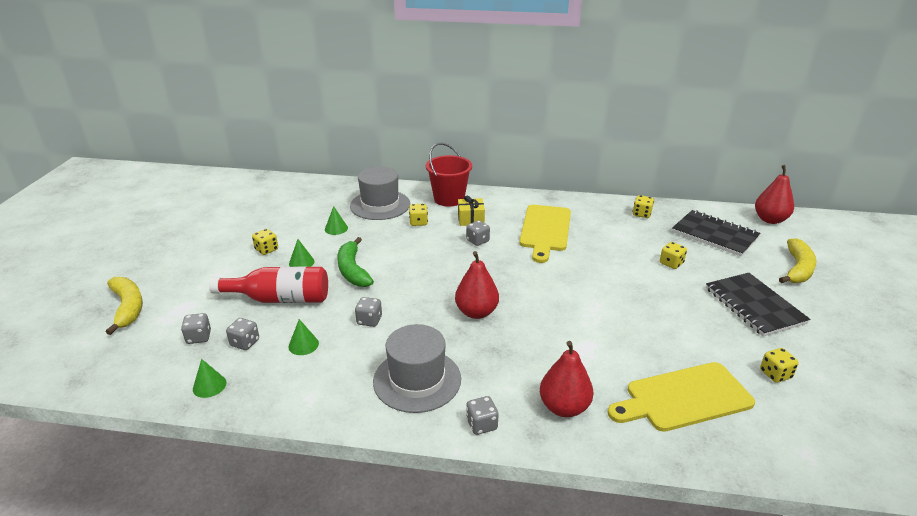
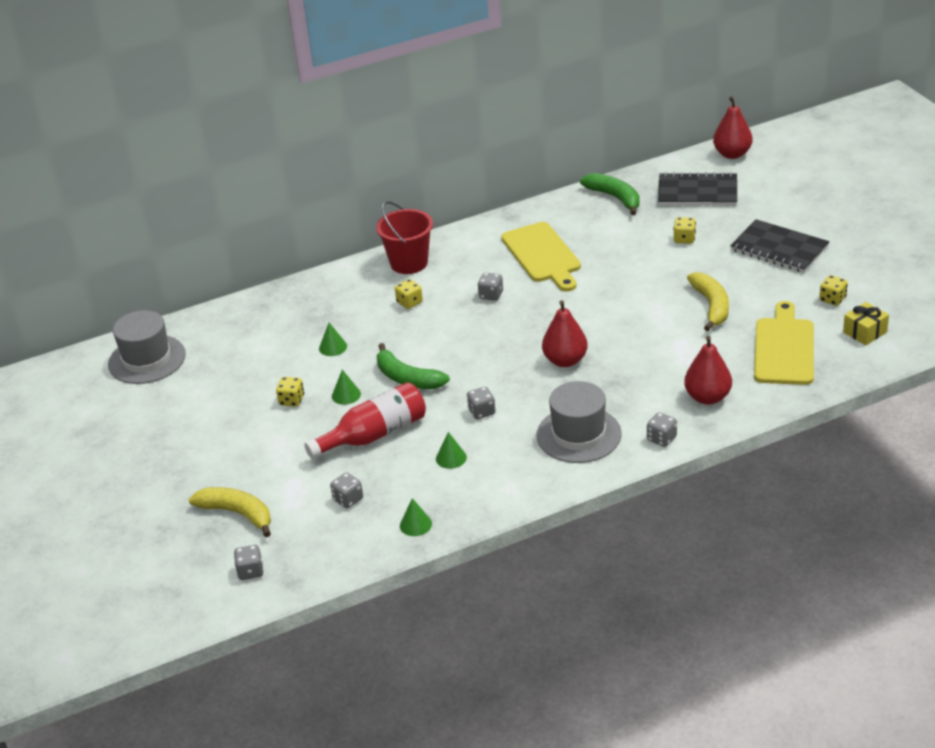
camera: 30 degrees left, 5 degrees up
(245, 343) = (397, 482): grey dice -> grey dice (250, 571)
(380, 205) = (344, 302): grey hat -> grey hat (147, 359)
(471, 219) = (458, 276): yellow gift -> yellow gift (865, 332)
(641, 214) = (615, 198): yellow dice -> green banana
(684, 398) = (784, 348): yellow cutting board -> yellow cutting board turned 150 degrees clockwise
(797, 269) = (789, 197): yellow banana -> yellow banana (711, 306)

